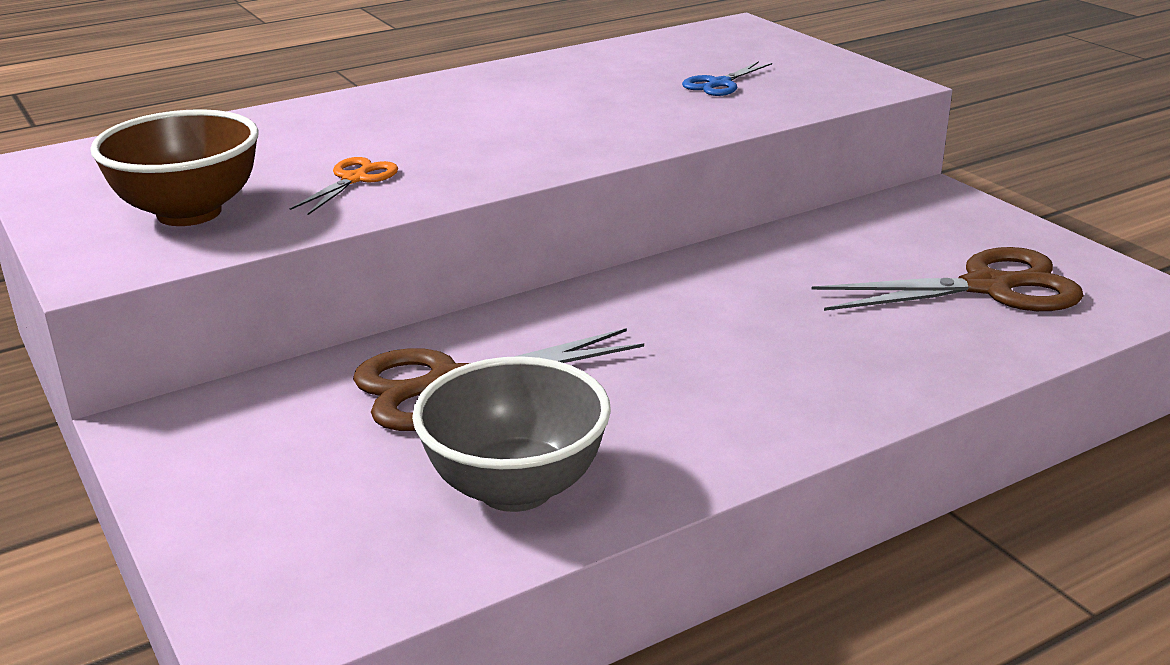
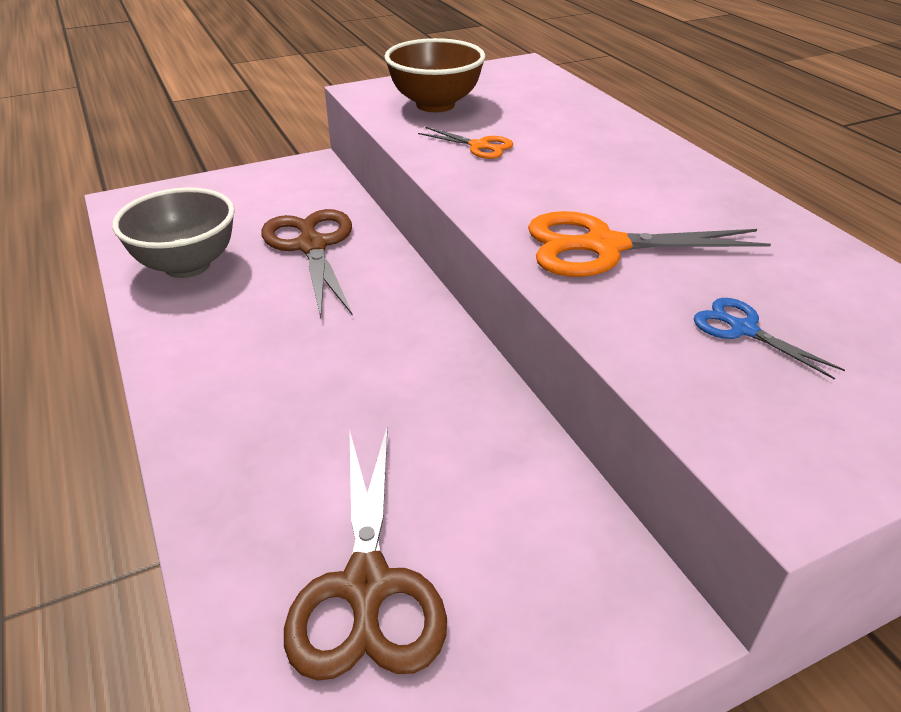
camera: 95 degrees right, 10 degrees up
(603, 122) = (603, 247): none -> orange scissors

